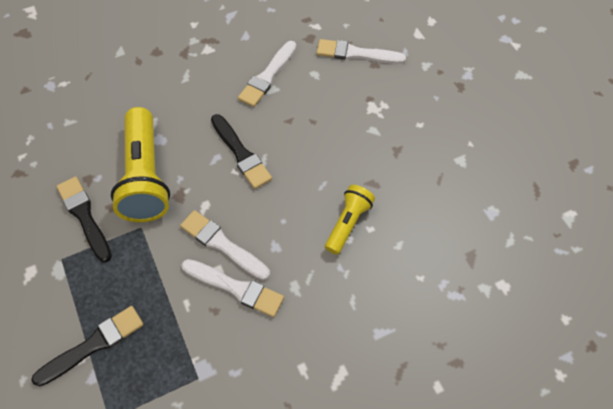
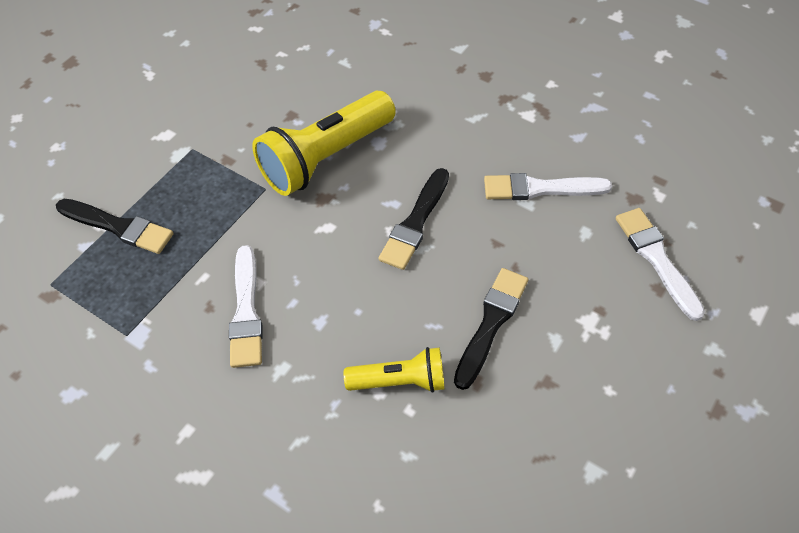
camera: 60 degrees right, 5 degrees down
(84, 216) = (248, 138): black brush -> black brush (491, 323)
(222, 244) = (290, 269): white brush -> none

